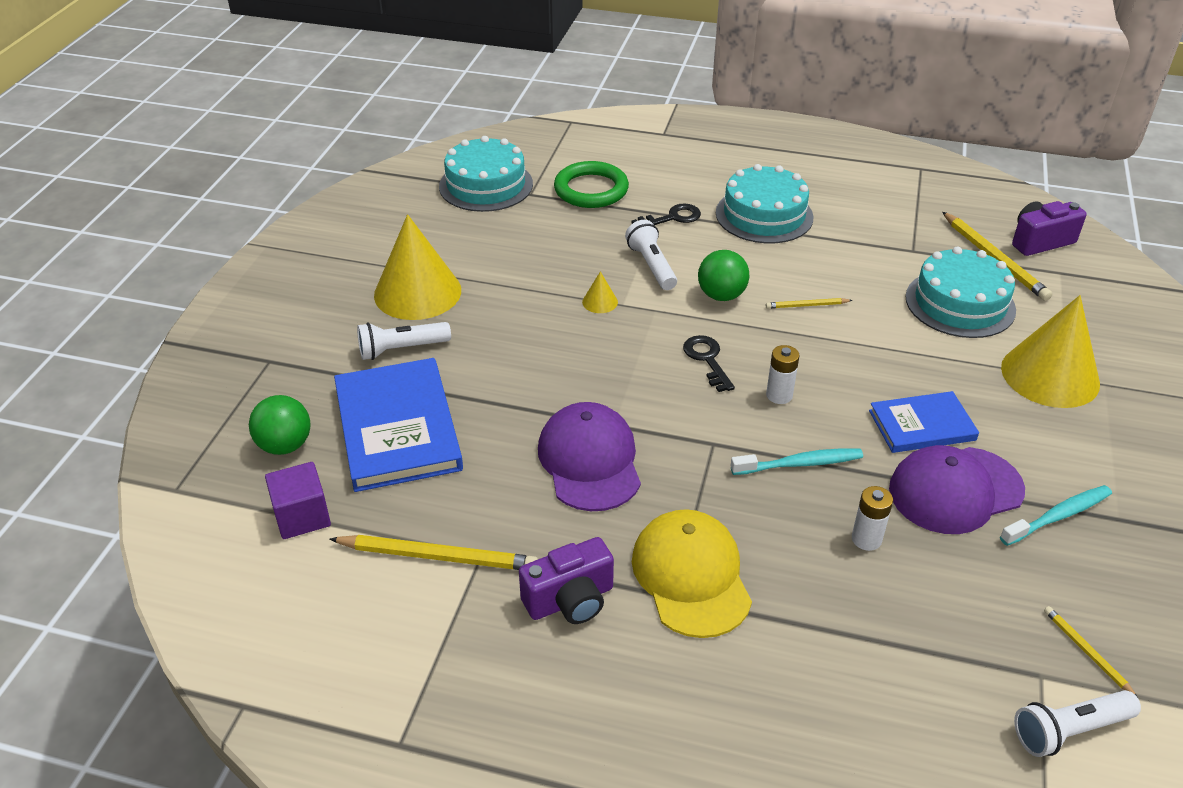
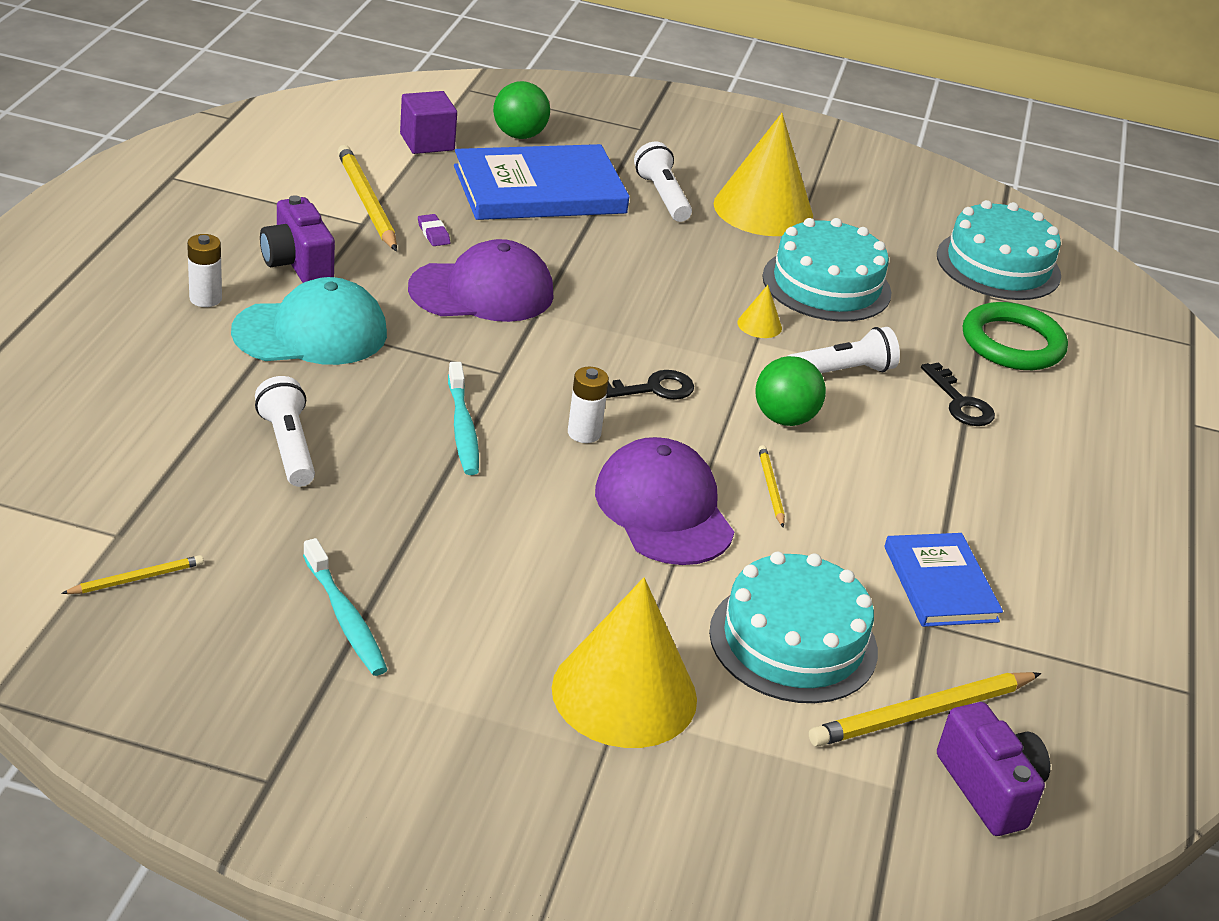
camera: 85 degrees right, 5 degrees down
(438, 556) = (366, 202): yellow pencil -> yellow pencil turned 150 degrees clockwise
(493, 500) = (433, 233): none -> purple eraser
(691, 576) = (311, 332): yellow cap -> turquoise cap
(764, 215) = (989, 486): turquoise cake -> turquoise cake (826, 285)
(866, 539) = (337, 454): white battery -> white battery (205, 299)
(922, 425) = (522, 539): blue book -> blue book (940, 584)
(955, 490) = (403, 540): purple cap -> purple cap (663, 509)
(1069, 730) = (45, 536): white flashlight -> white flashlight (288, 447)

